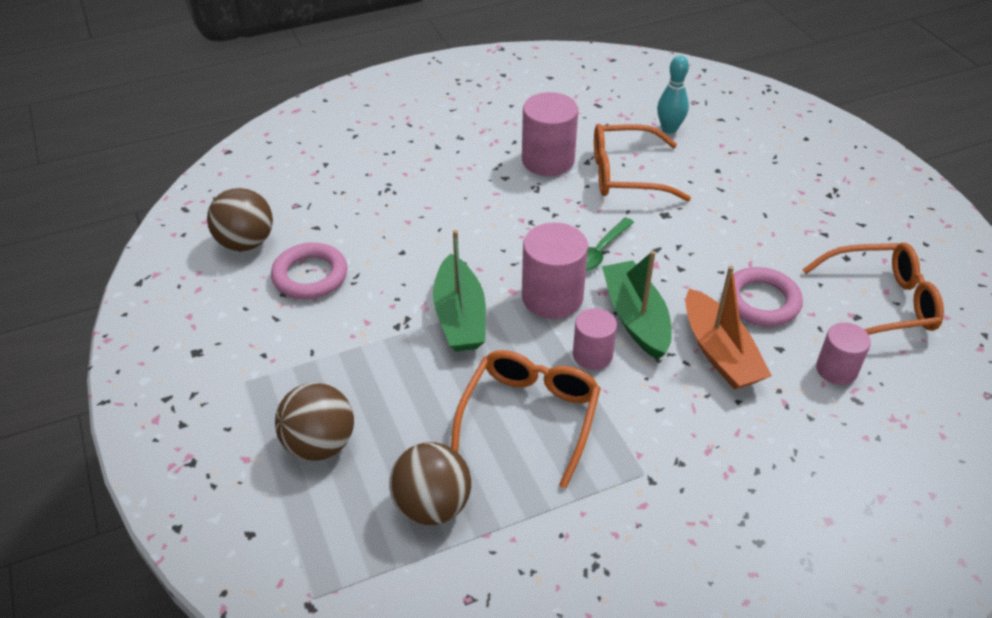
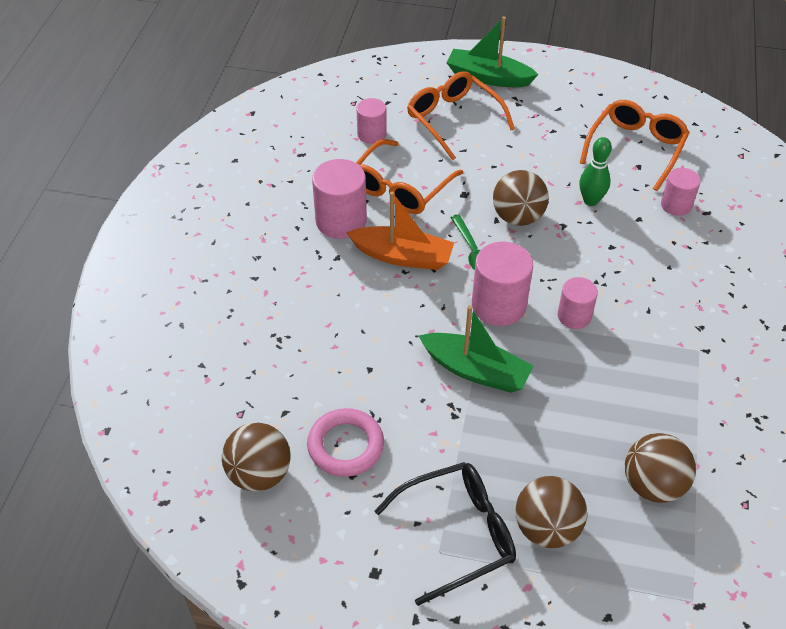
camera: 55 degrees left, 5 degrees up
(270, 385) = (457, 534): none -> black glasses
(530, 417) = (608, 383): orange glasses -> orange glasses (453, 119)
(635, 318) = (556, 272): green boat -> green boat (488, 77)
(669, 129) = (372, 134): turquoise bowling pin -> pink cylinder
(677, 261) = (518, 217): none -> brown ball
(719, 352) = (621, 249): orange boat -> orange boat (402, 256)
(761, 301) = (590, 200): pink ring -> green bowling pin

